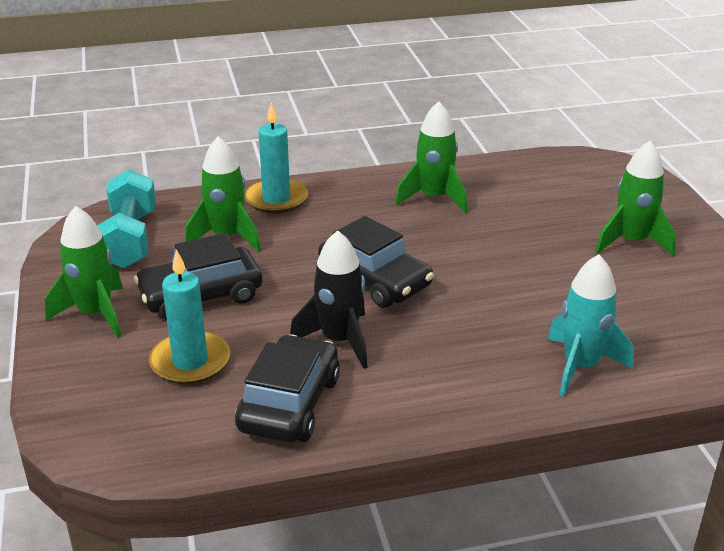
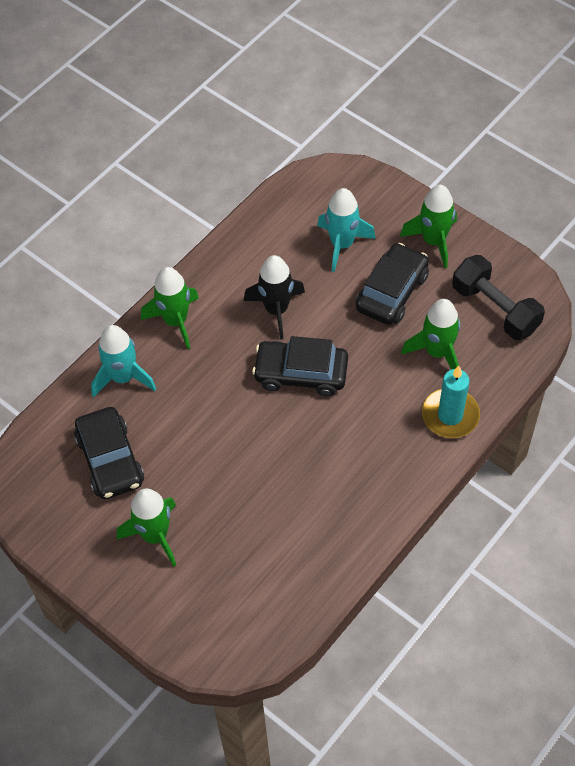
camera: 145 degrees right, 25 degrees up
(130, 239) = (495, 309): turquoise dumbbell -> black dumbbell
(190, 361) = (342, 244): turquoise candle -> turquoise rocket
(290, 404) = (261, 252): black car -> black car (110, 460)
(434, 198) = (338, 496): green rocket -> green rocket (175, 321)

